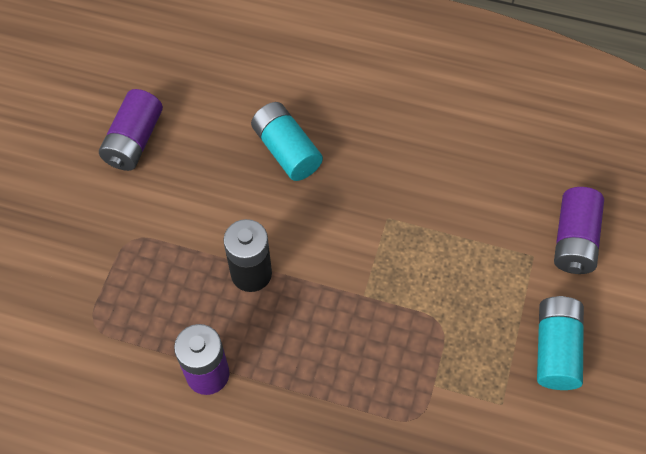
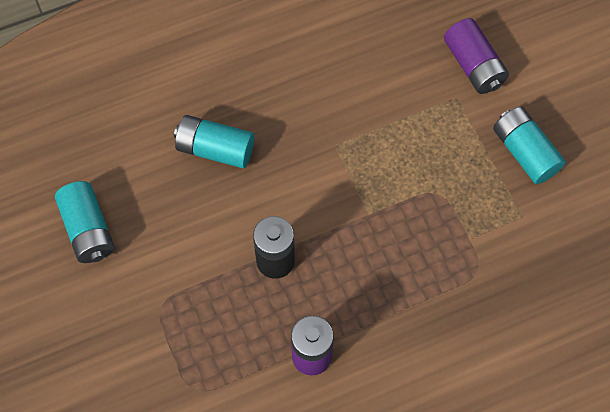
camera: 40 degrees left, 5 degrees up
(134, 141) = (88, 229): purple battery -> turquoise battery

